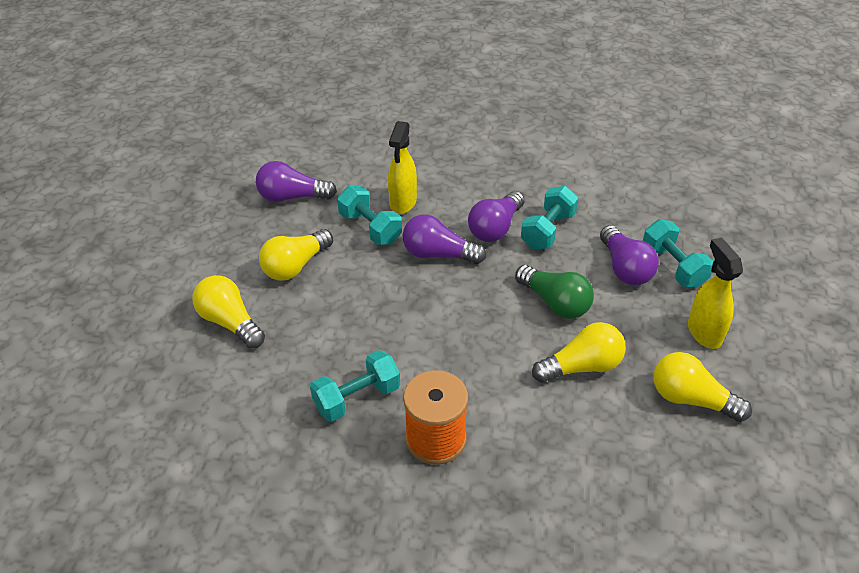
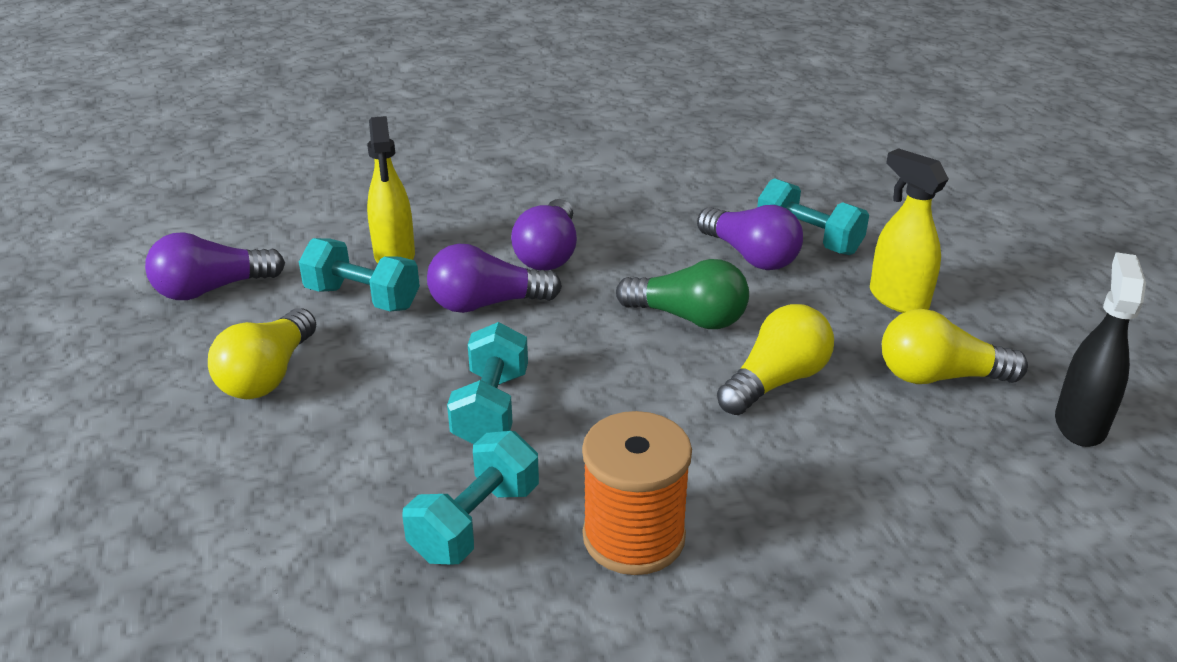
camera: 25 degrees left, 10 degrees down
(230, 322) = (194, 482): yellow light bulb -> none
(547, 230) = (622, 240): turquoise dumbbell -> turquoise dumbbell (491, 408)
(763, 466) = (1080, 424): none -> black spray bottle

